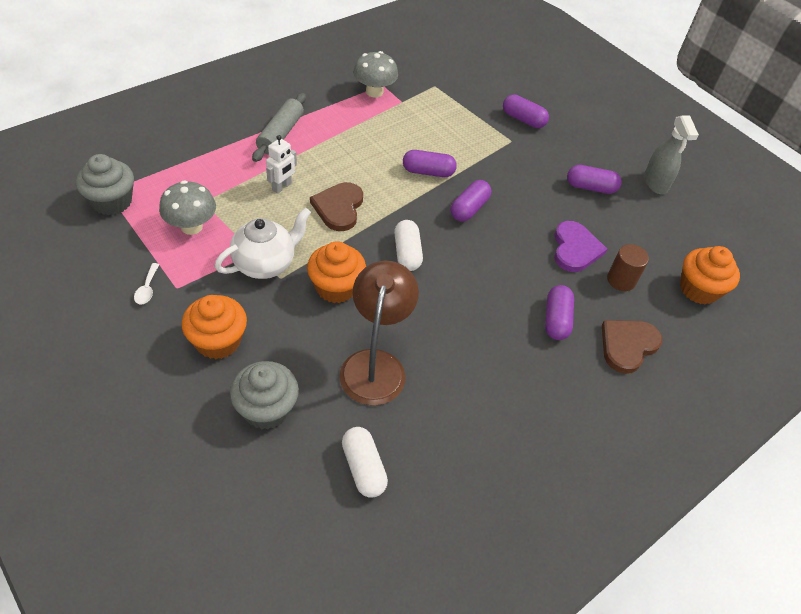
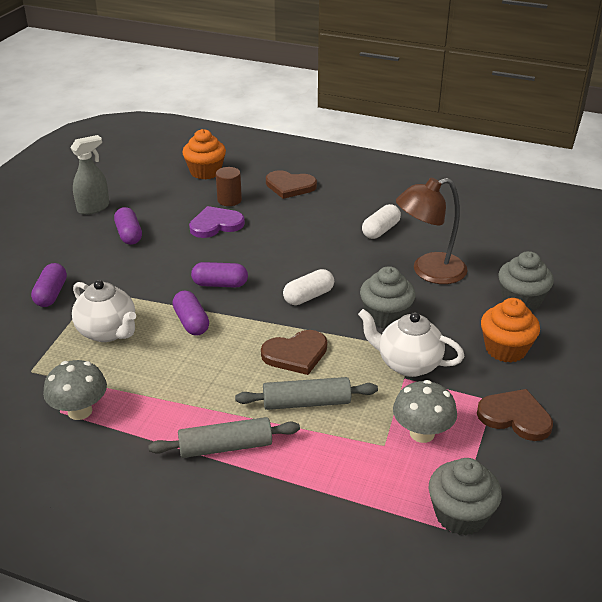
camera: 115 degrees left, 15 degrees down
(147, 289) = (515, 417): white spoon -> brown heart
(282, 187) = (306, 403): white robot -> grey rolling pin
(336, 287) = (385, 316): orange cupcake -> grey cupcake
(363, 468) = (503, 248): white capsule -> white capsule (380, 230)
(450, 129) = (108, 332): none -> white teapot
(556, 320) = (299, 215): purple capsule -> none

